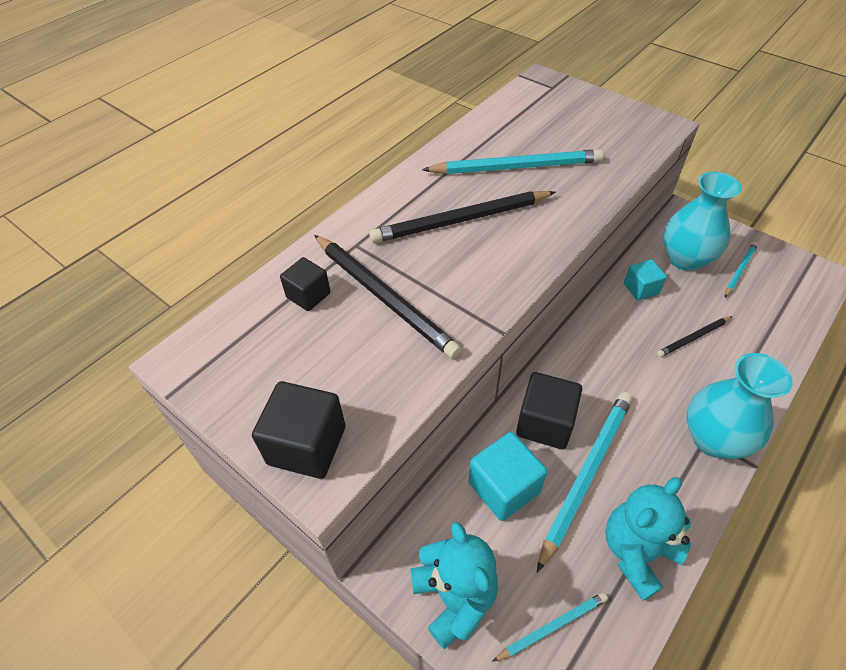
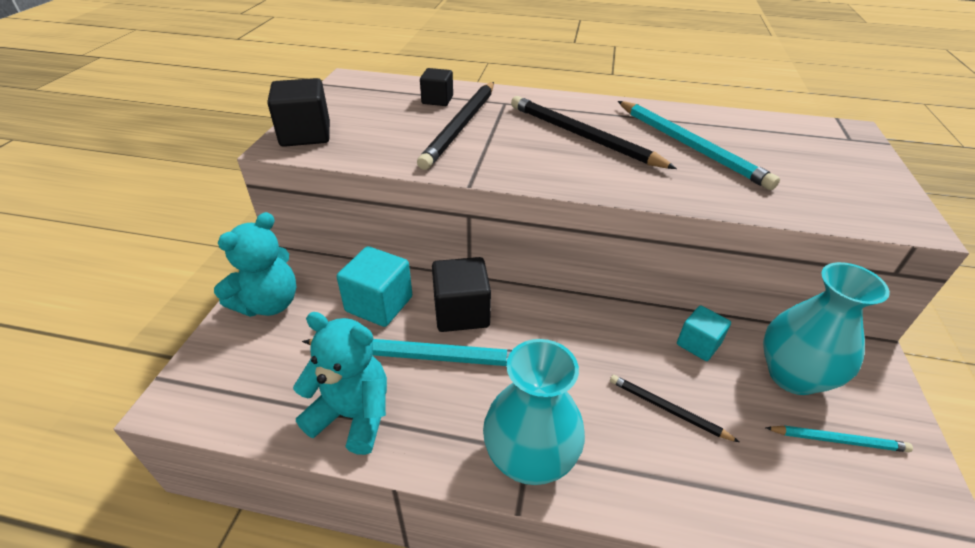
camera: 60 degrees right, 10 degrees down
(552, 626) = (259, 369): turquoise pencil -> none

